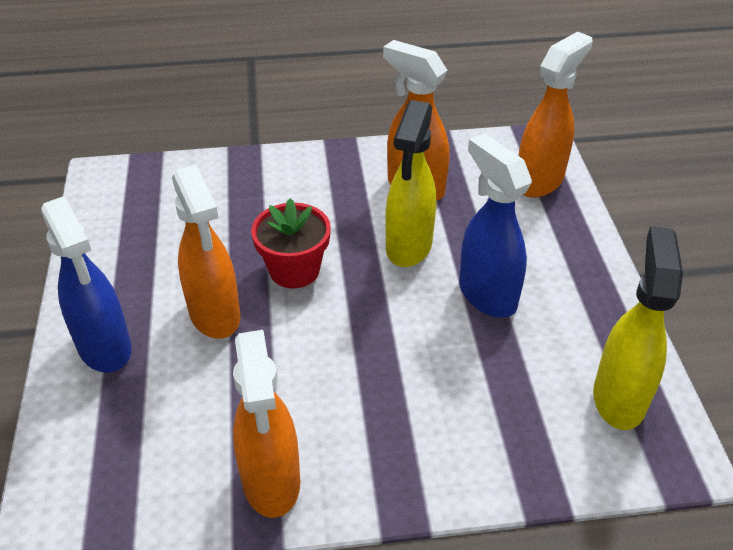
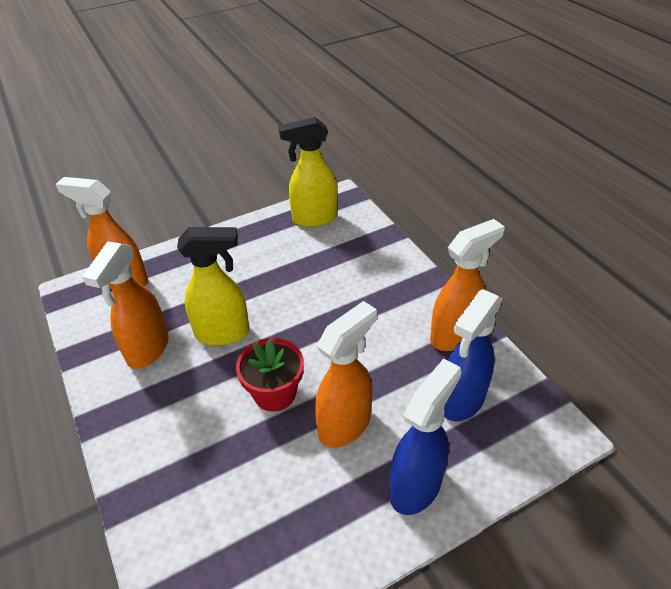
camera: 110 degrees left, 0 degrees up
(486, 294) = (257, 282): blue spray bottle -> blue spray bottle (461, 400)

